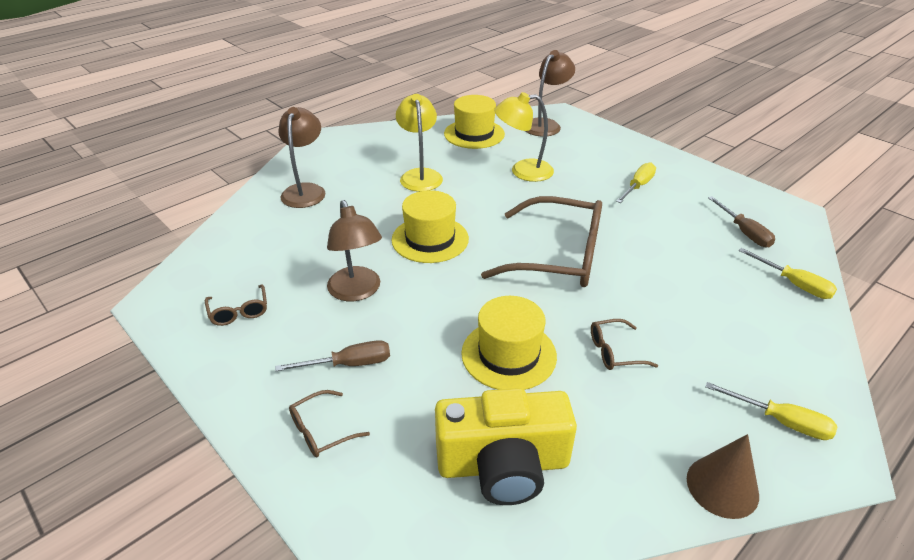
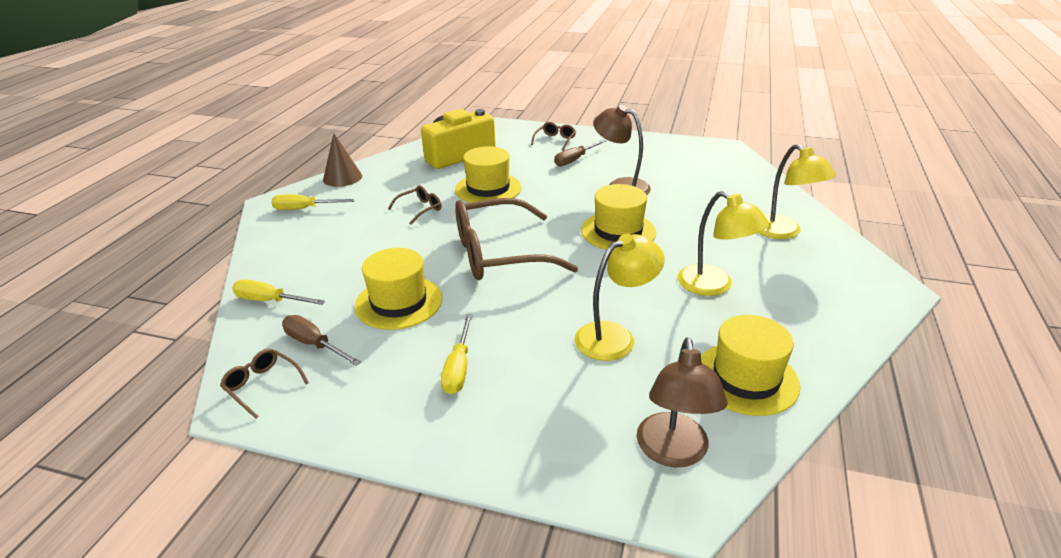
camera: 150 degrees right, 5 degrees down
(239, 311) = (672, 158): brown glasses -> brown glasses (262, 386)
(305, 190) = (783, 232): brown lamp -> yellow lamp
(669, 242) = (398, 302): none -> yellow hat

